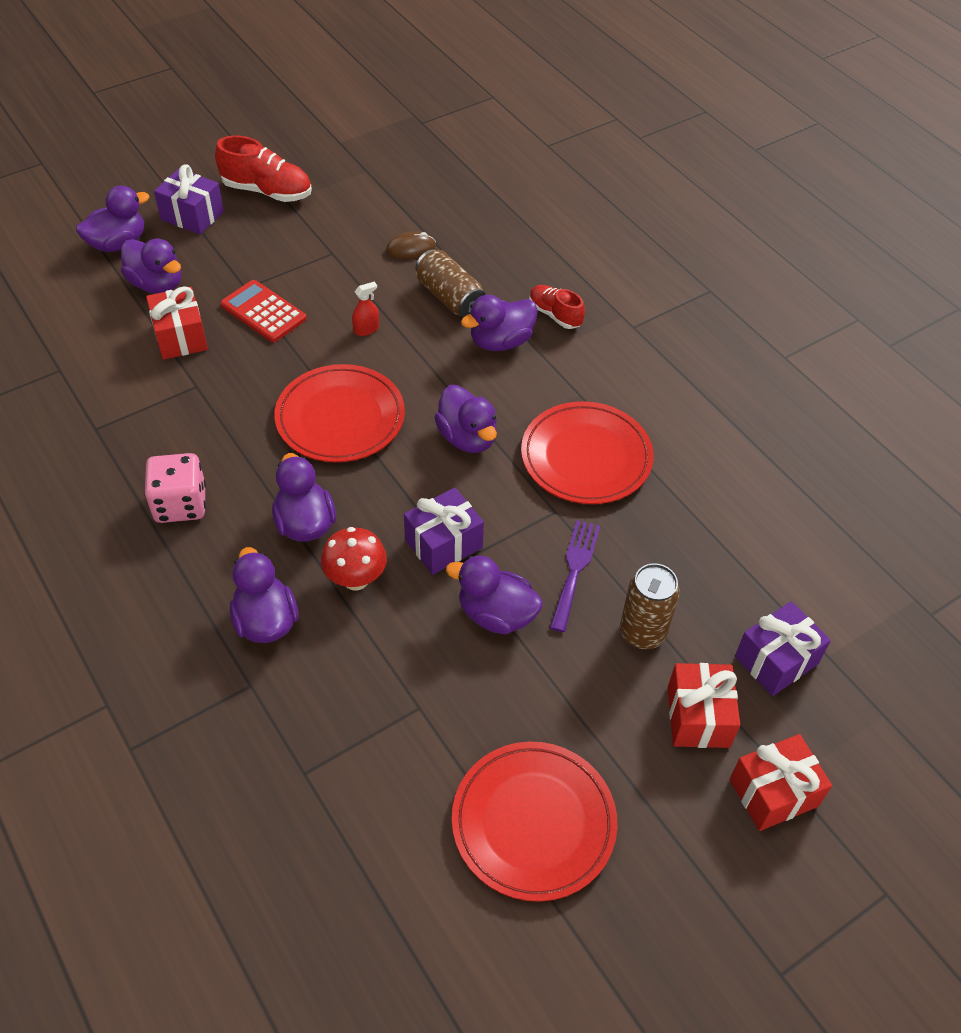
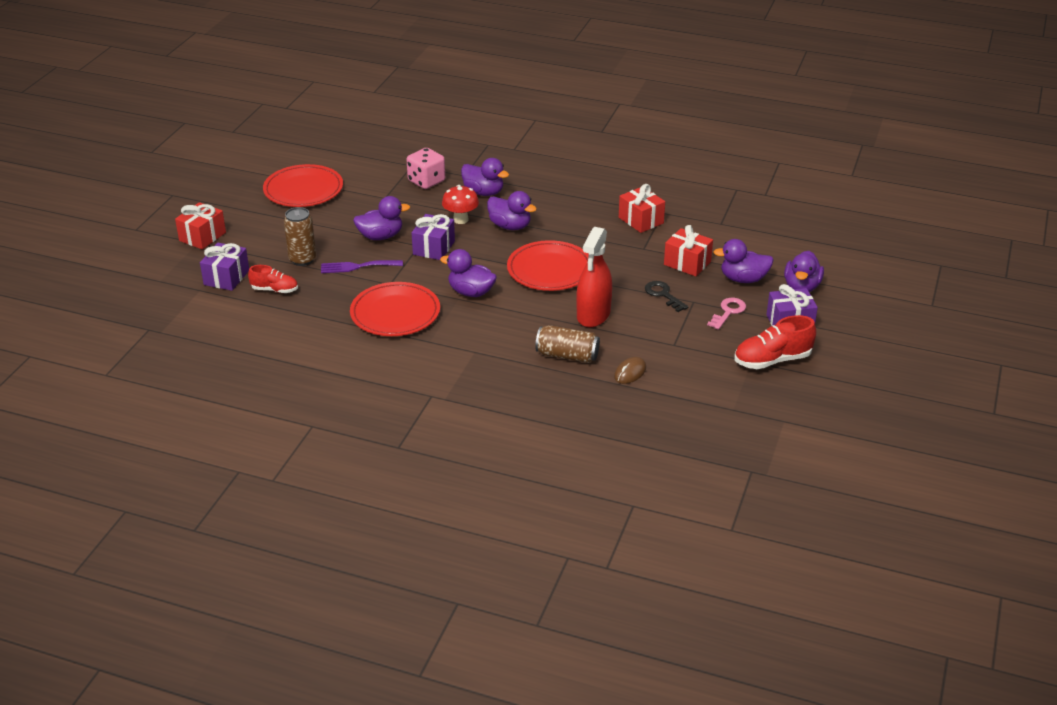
camera: 145 degrees right, 15 degrees down
(180, 504) = (577, 207): pink dice -> pink dice (426, 181)
(230, 257) = (728, 312): none -> pink key
(263, 312) = (663, 295): red calculator -> black key
(366, 329) = (593, 315): red spray bottle -> red spray bottle, size x2.40
(501, 341) = (506, 346): purple duck -> none
(555, 315) = (489, 378): red shoe -> red shoe (275, 290)
(575, 569) = (357, 266): purple fork -> purple fork turned 105 degrees clockwise
(698, 717) = (253, 244): red gift -> red gift (641, 220)

